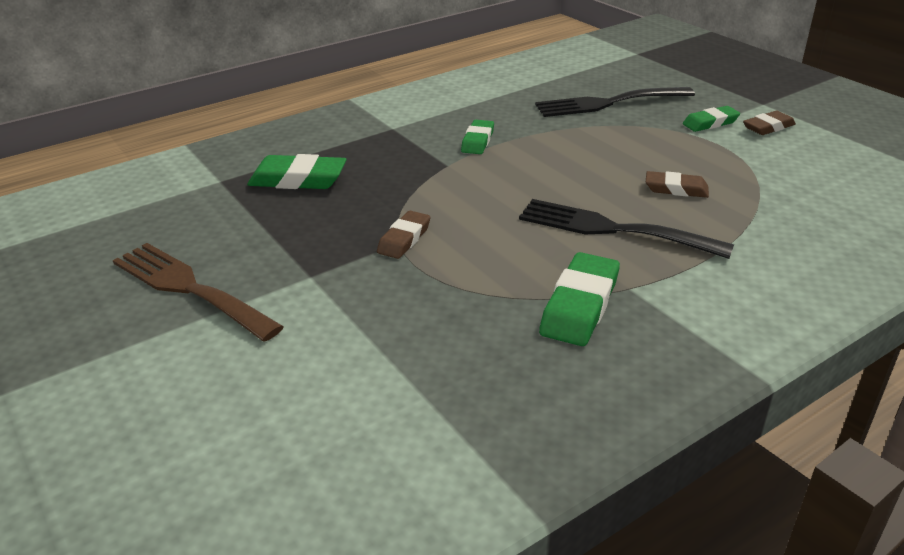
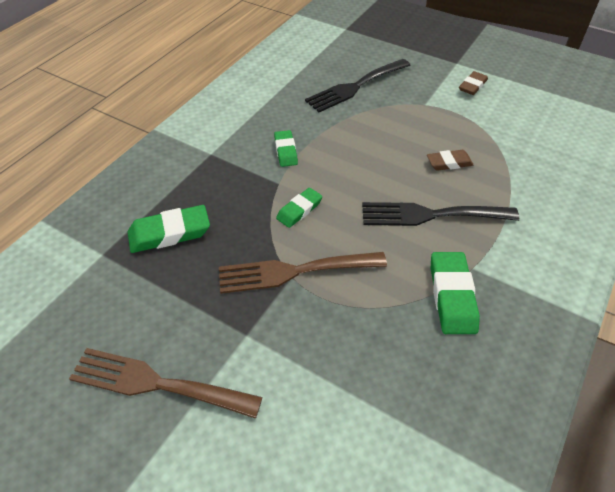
camera: 25 degrees left, 15 degrees up
(404, 239) = (294, 271): brown eraser -> brown fork
(710, 123) = (434, 91): green eraser -> green eraser (299, 210)

